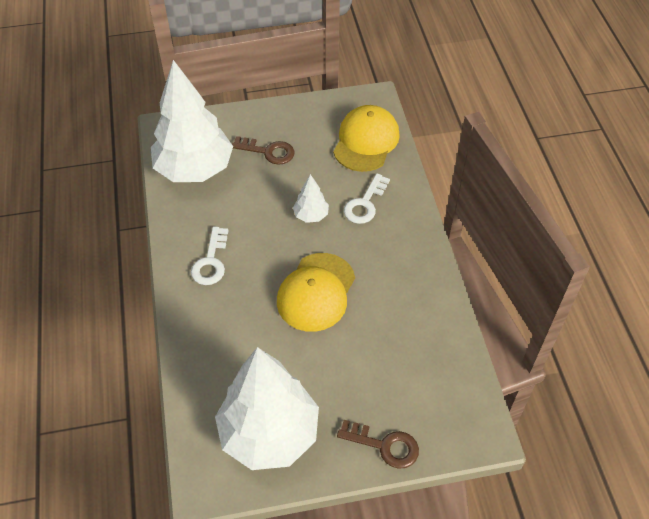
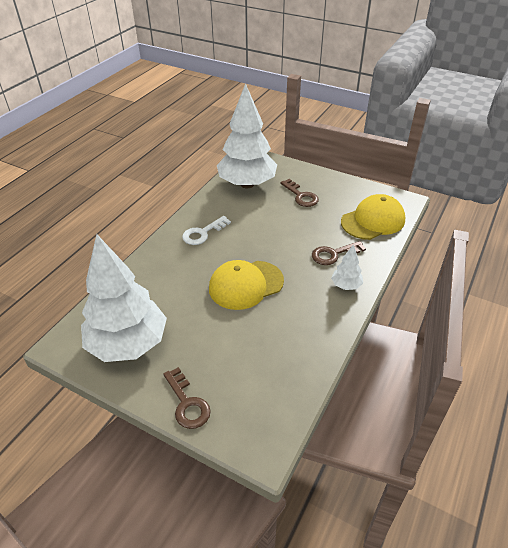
camera: 40 degrees right, 10 degrees down
(311, 215) = (290, 242): white tree -> white tree (346, 285)
(365, 203) = (333, 254): white key -> brown key

